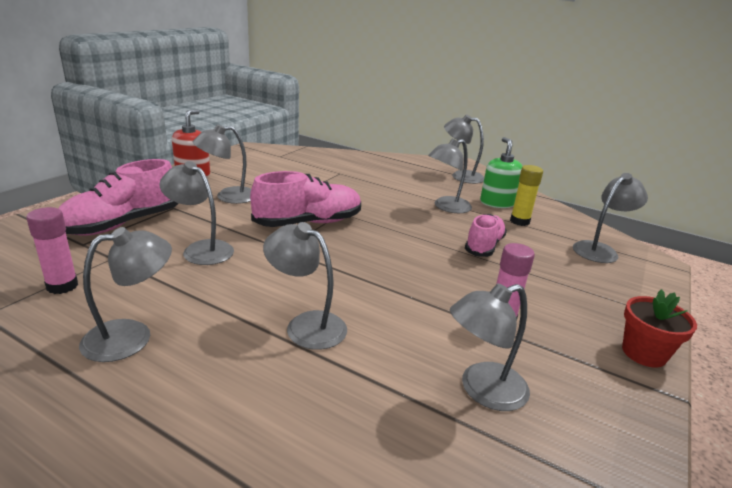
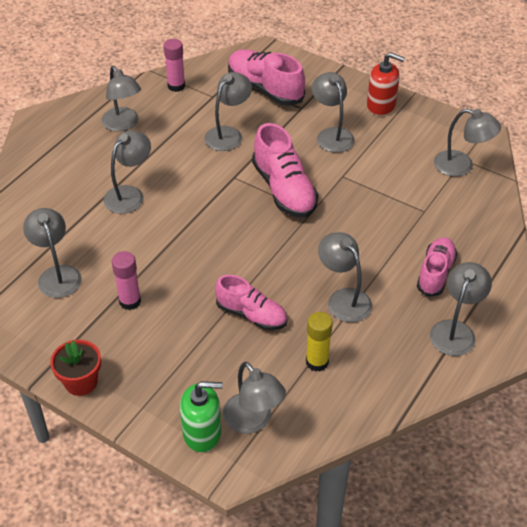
camera: 95 degrees right, 20 degrees up
(288, 157) = (461, 166): none -> grey lamp
(408, 176) = (435, 273): none -> pink shoe
(497, 203) = (368, 352): green soap dispenser -> green soap dispenser (202, 433)

